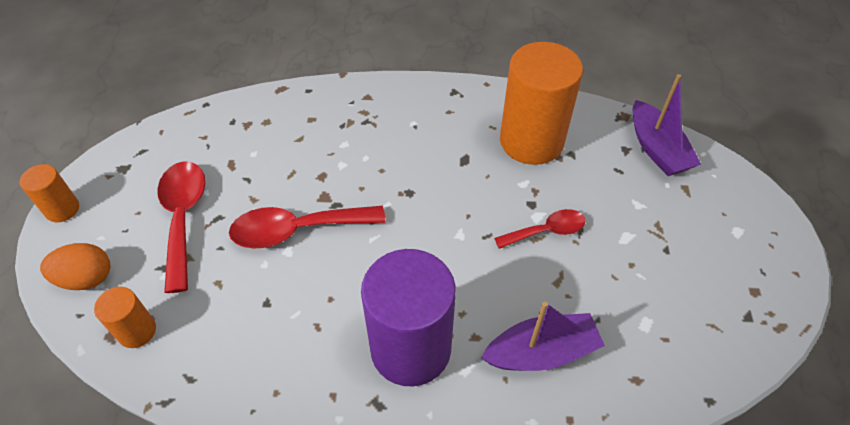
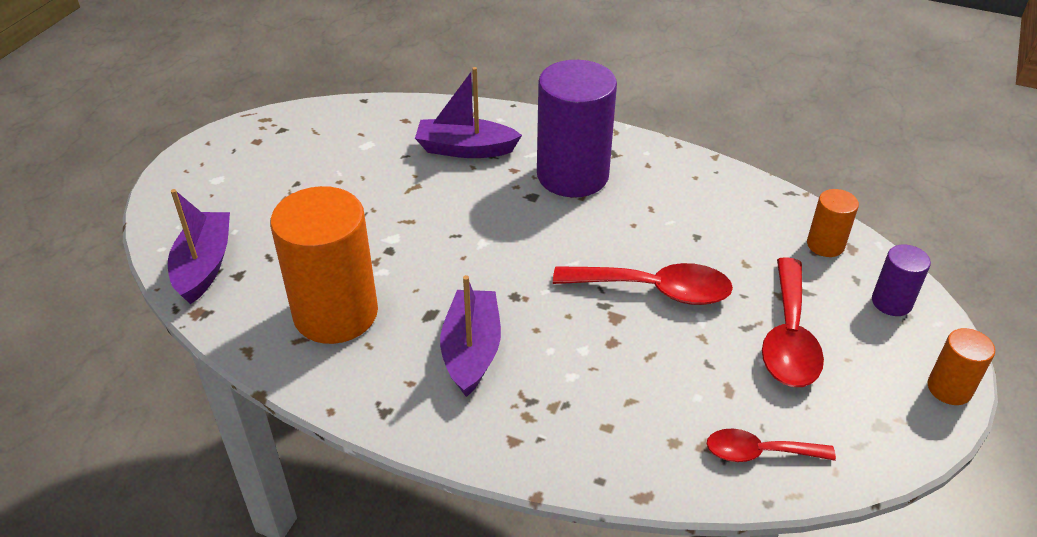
camera: 160 degrees left, 10 degrees down
(86, 278) = (891, 302): orange egg -> purple cylinder
(420, 142) = (471, 351): none -> purple boat
(546, 231) = (394, 223): red spoon -> red spoon (758, 452)

